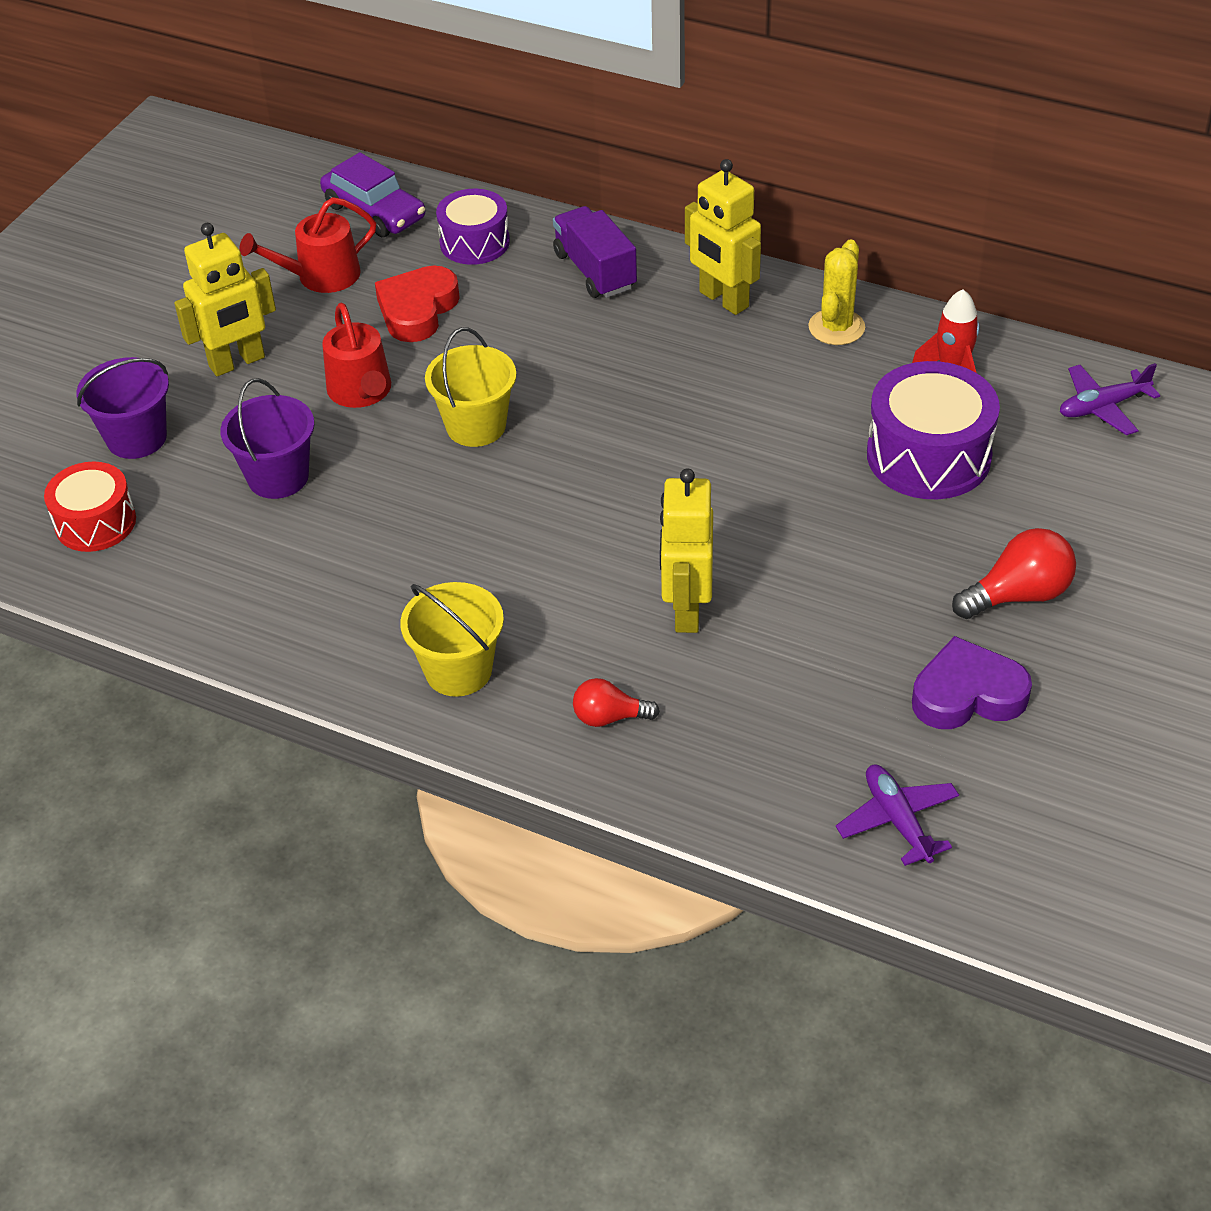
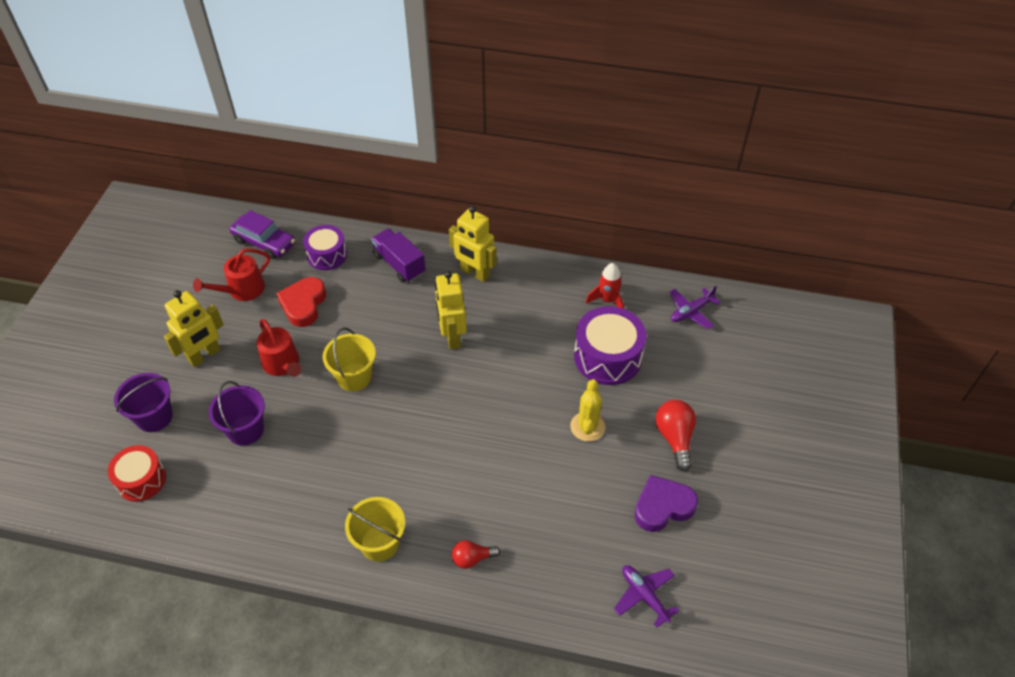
camera: 15 degrees left, 5 degrees up
(686, 610) = (499, 479): yellow robot -> yellow robot (452, 336)
(836, 327) = (540, 282): yellow cactus -> yellow cactus (587, 427)
(1018, 595) = (674, 438): red light bulb -> red light bulb turned 60 degrees counterclockwise

